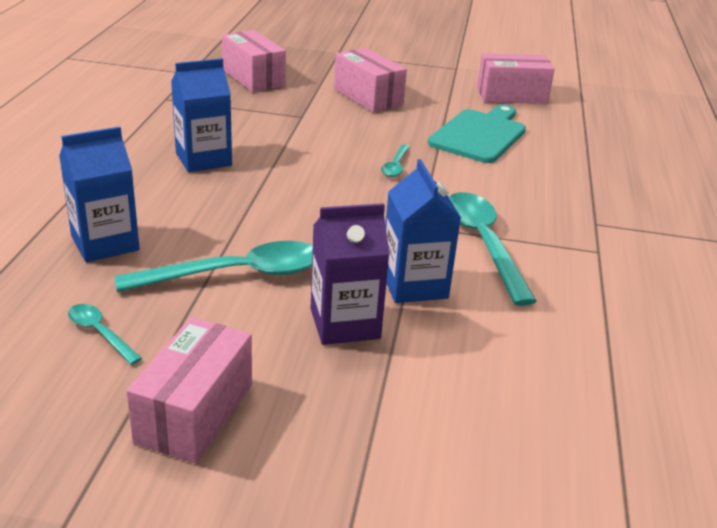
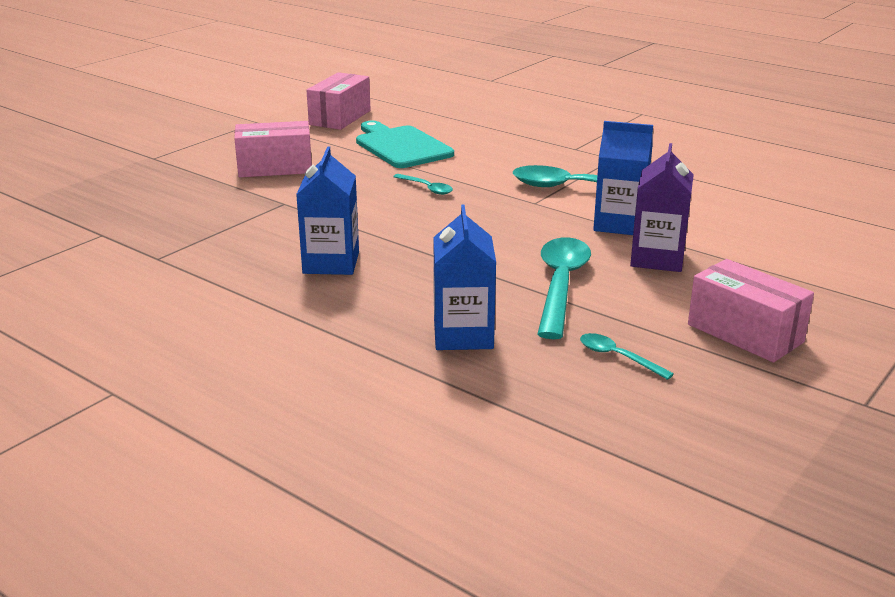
camera: 60 degrees left, 5 degrees down
(100, 333) = (617, 357): turquoise spoon -> turquoise spoon turned 60 degrees clockwise
(253, 78) = (160, 206): pink box -> none

